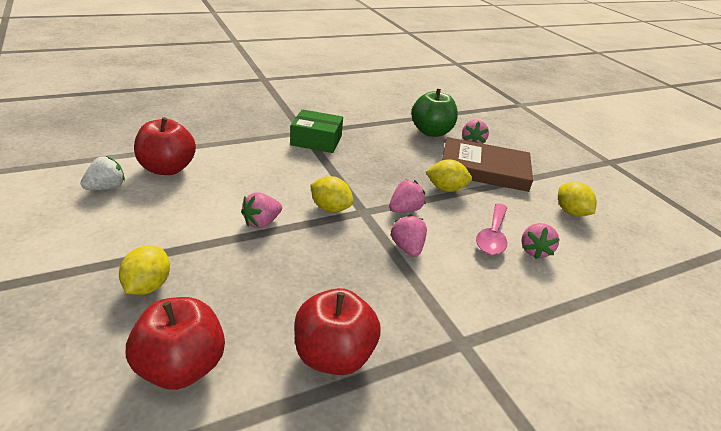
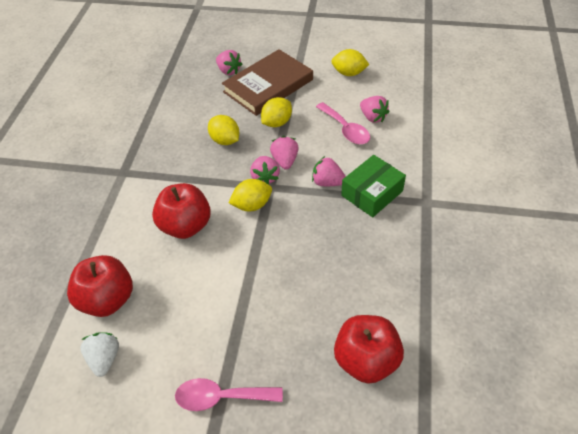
camera: 50 degrees left, 15 degrees up
(88, 267) = (221, 397): none -> pink spoon
(148, 286) = (271, 359): yellow lemon -> yellow lemon (225, 140)
(262, 222) = (240, 257): pink strawberry -> pink strawberry (265, 177)
(316, 140) = (145, 169): green box -> green box (372, 193)
(333, 355) = (401, 272): red apple -> red apple (185, 226)
(431, 132) = (193, 86): green apple -> none

